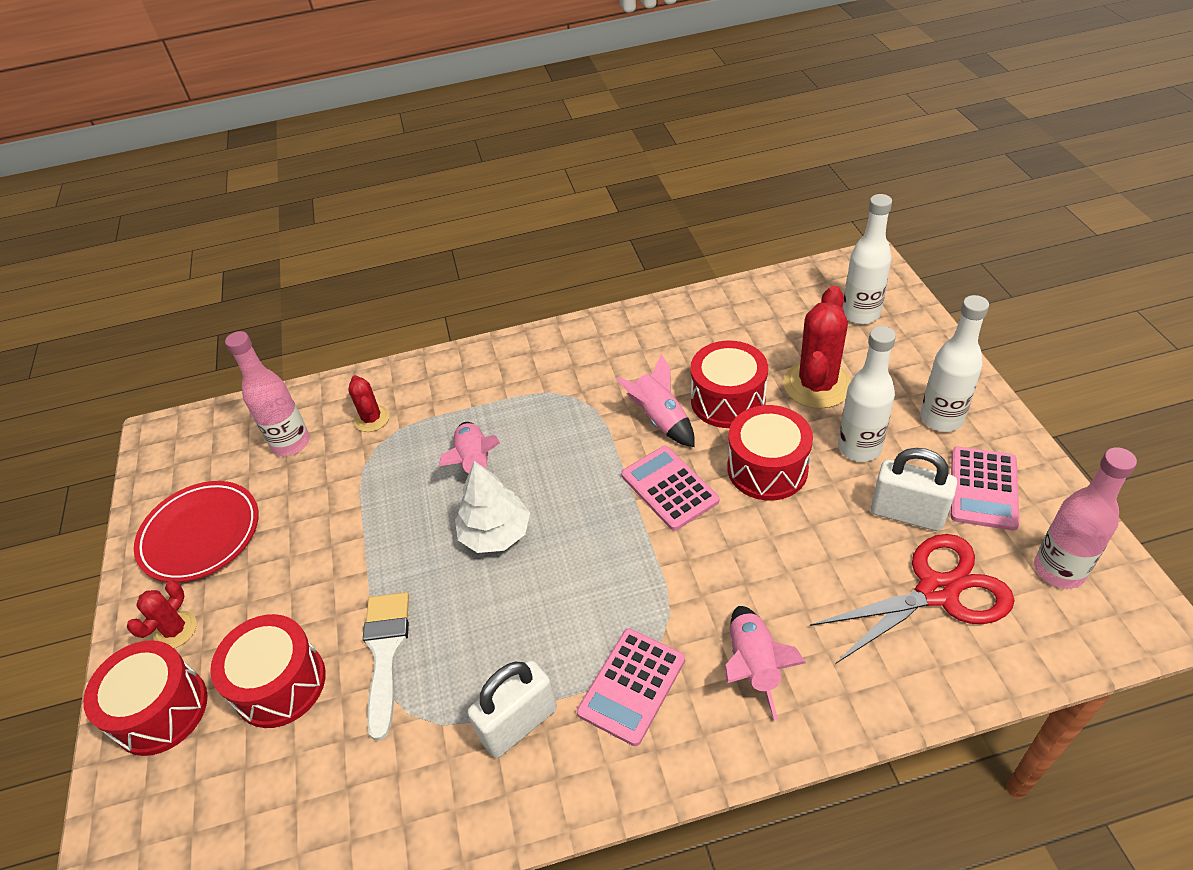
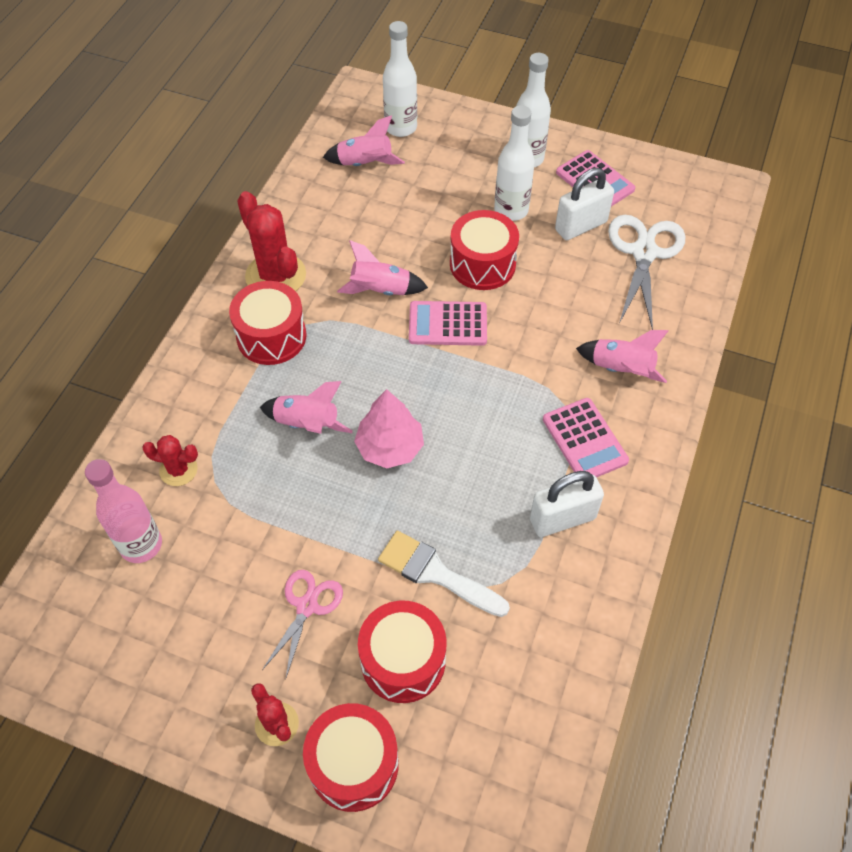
camera: 60 degrees left, 10 degrees up
(200, 534) = (182, 664): red plate -> none
(296, 579) = (307, 606): none -> pink scissors
(495, 533) = (390, 447): white tree -> pink tree
(519, 724) = (562, 519): white padlock -> white padlock turned 75 degrees clockwise
(728, 400) = (403, 244): red drum -> red drum (271, 336)
(789, 320) = (365, 164): none -> pink rocket
(817, 385) = (439, 192): red cactus -> red cactus (275, 276)
(937, 591) = (644, 253): red scissors -> white scissors
(1059, 570) = (674, 194): pink bottle -> none

